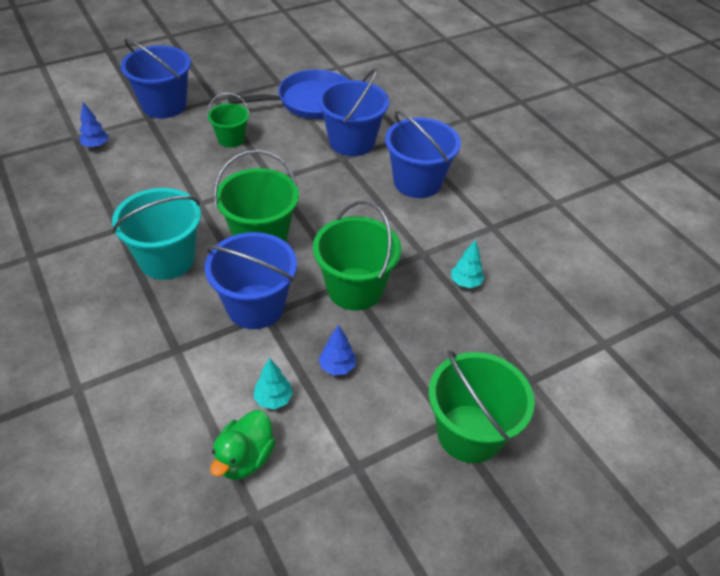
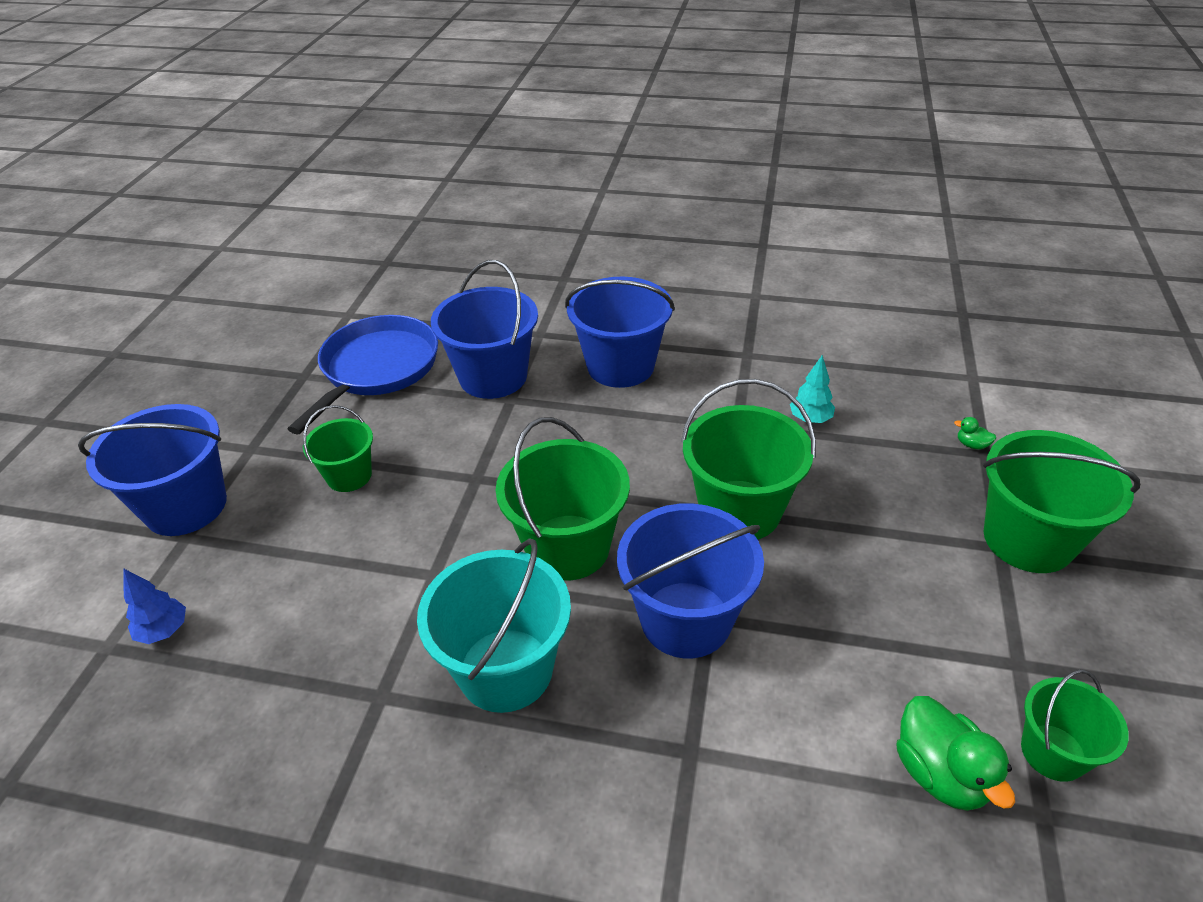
camera: 45 degrees left, 5 degrees down
(273, 399) = (860, 688): turquoise tree -> none
(303, 506) = (1053, 752): none -> green bucket
(337, 367) = (852, 596): blue tree -> none
(531, 370) = (971, 445): none -> green duck

